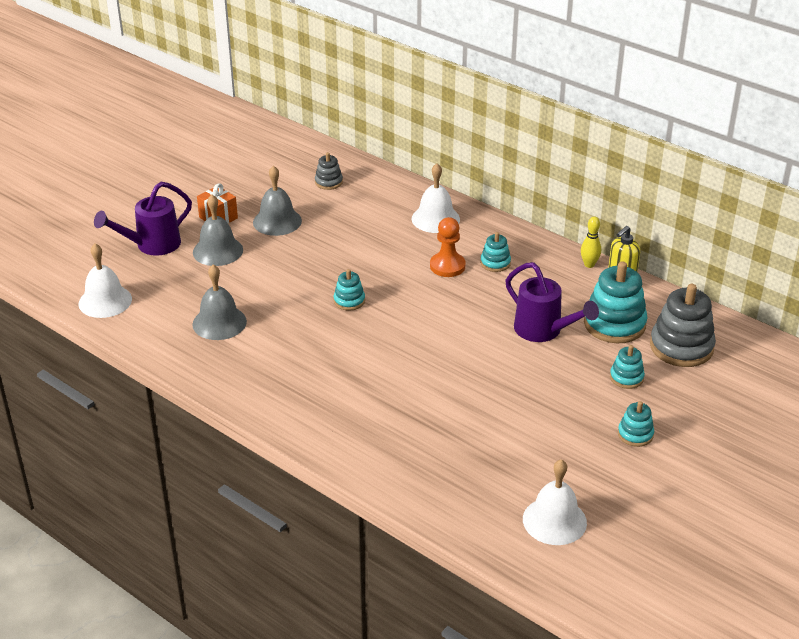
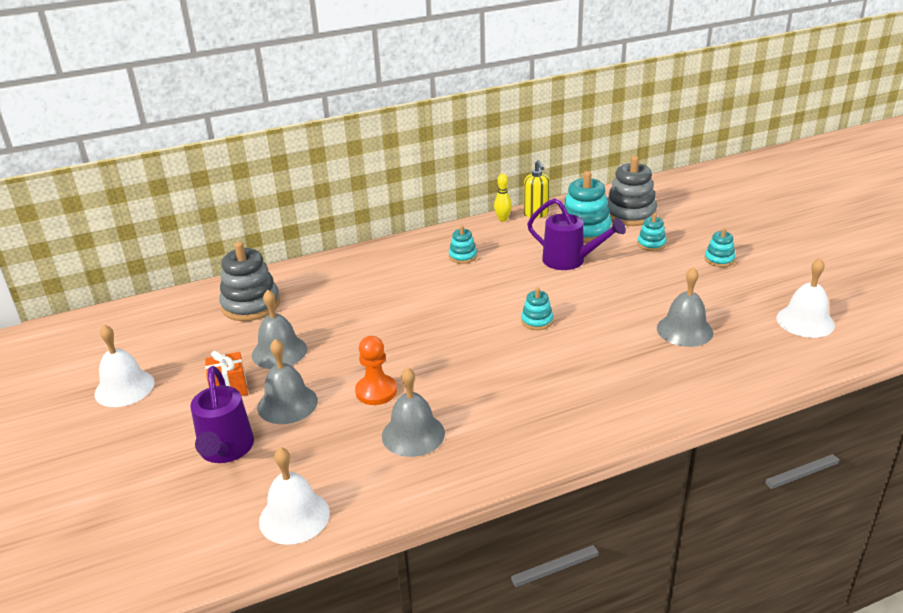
camera: 60 degrees left, 5 degrees down
(328, 182) = (251, 305): grey stacking toy -> grey stacking toy, size x1.92
(349, 301) = (449, 343): turquoise stacking toy -> turquoise stacking toy (537, 321)
(435, 219) = (372, 266): white bell -> white bell (124, 388)
(447, 266) = (445, 279): orange pawn -> orange pawn (376, 391)
(473, 437) = (684, 330): none -> grey bell
(543, 331) = (570, 261): purple watering can -> purple watering can turned 45 degrees clockwise

